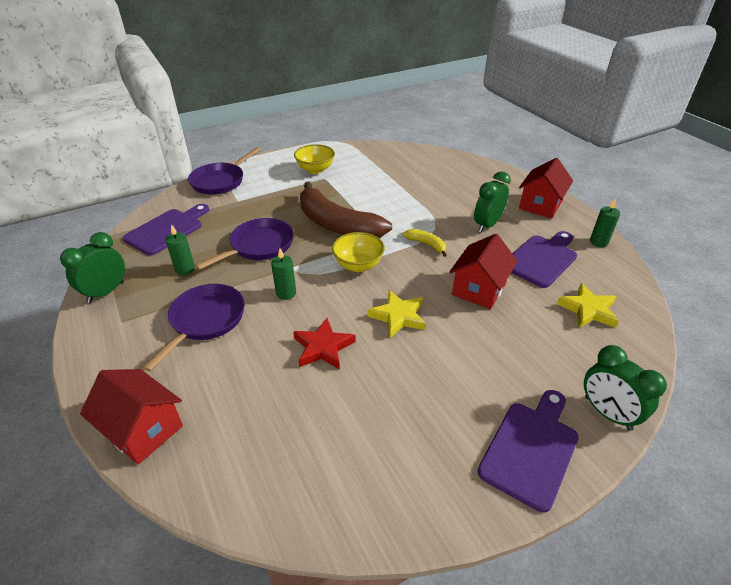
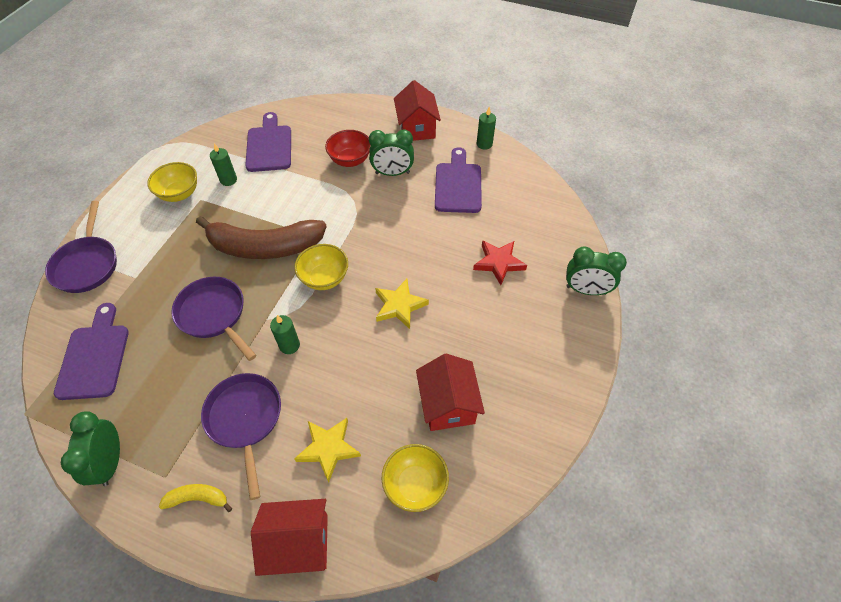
camera: 40 degrees left, 15 degrees up
(185, 269) = (166, 385): green candle -> green candle (228, 180)
(259, 246) = (214, 314): purple pan -> purple pan turned 45 degrees counterclockwise
(269, 458) = (415, 484): none -> yellow bowl
(323, 347) = (368, 372): red star -> red star (498, 263)
(426, 244) = (361, 222): yellow banana -> yellow banana (198, 498)
(459, 202) = (350, 160): none -> red bowl
(479, 289) = (436, 241): red house -> red house (448, 404)
(487, 225) = (392, 173): green clock -> green clock turned 90 degrees counterclockwise
(530, 449) = (564, 348): purple cutting board -> purple cutting board (269, 146)
(588, 310) = (520, 213): yellow star -> yellow star (328, 449)

